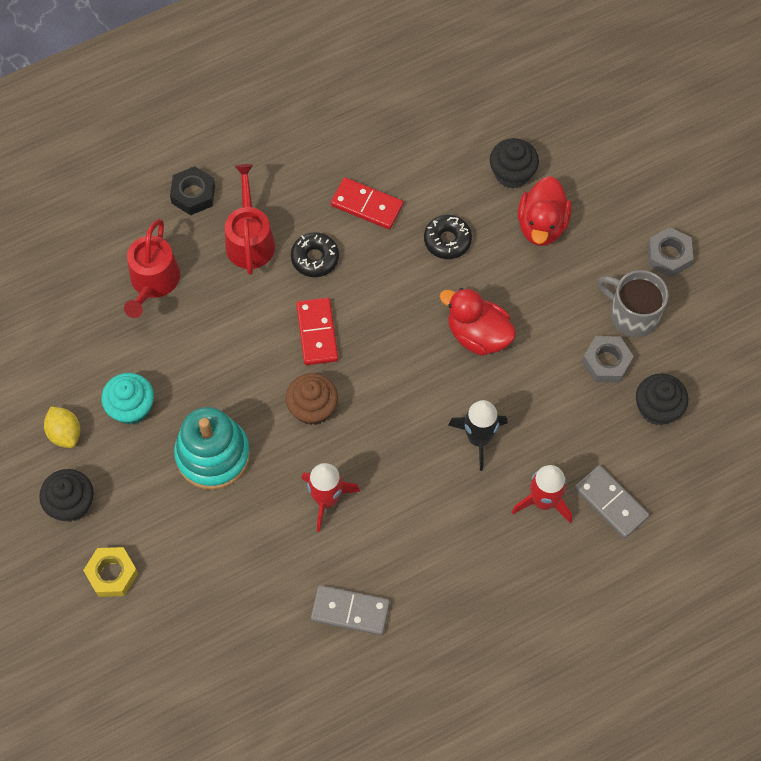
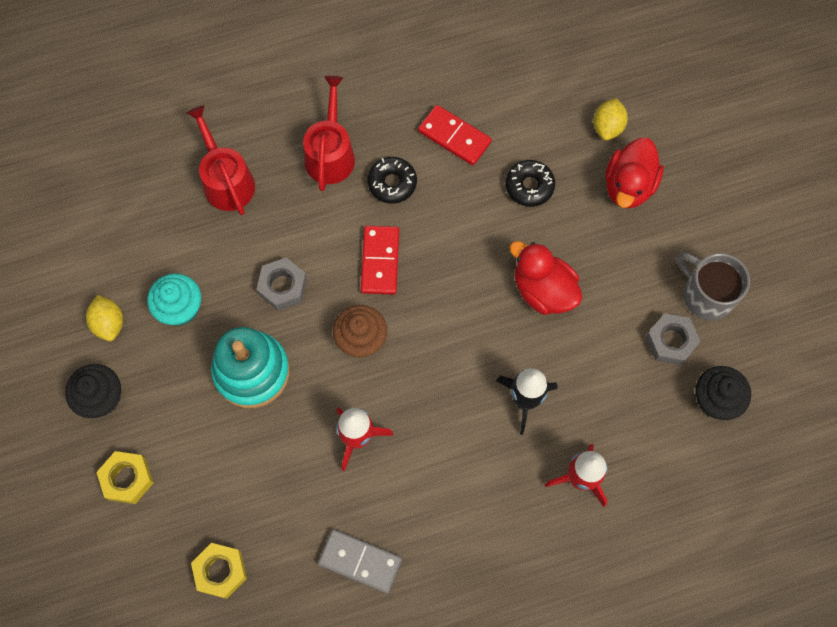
camera: 10 degrees right, 5 degrees up
(153, 281) = (226, 181): red watering can -> red watering can turned 135 degrees clockwise
(193, 194) = (283, 98): black nut -> none
(219, 643) = (220, 571): none -> yellow nut
(512, 173) = (607, 127): black cupcake -> yellow lemon
(611, 503) = (650, 492): grey domino -> none
(668, 255) = (754, 239): grey nut -> grey nut (282, 286)

